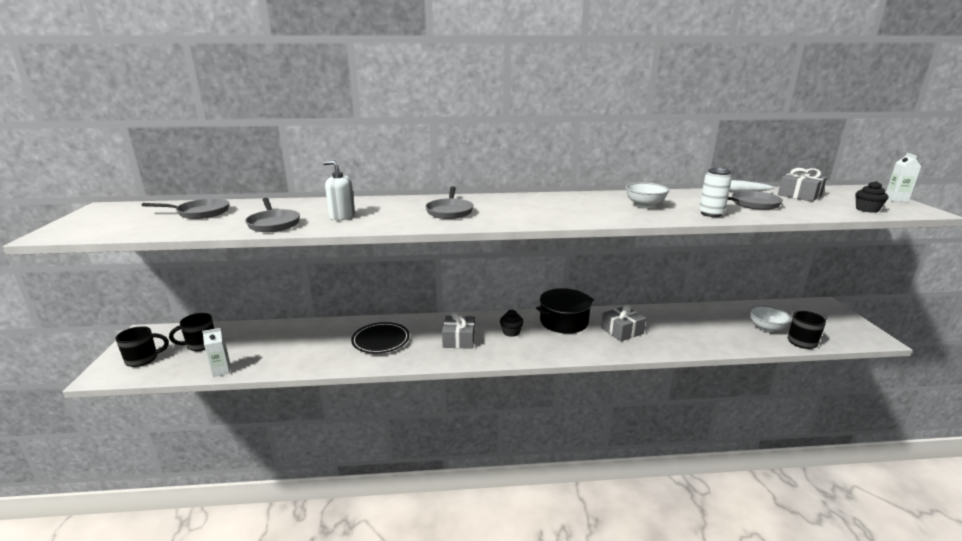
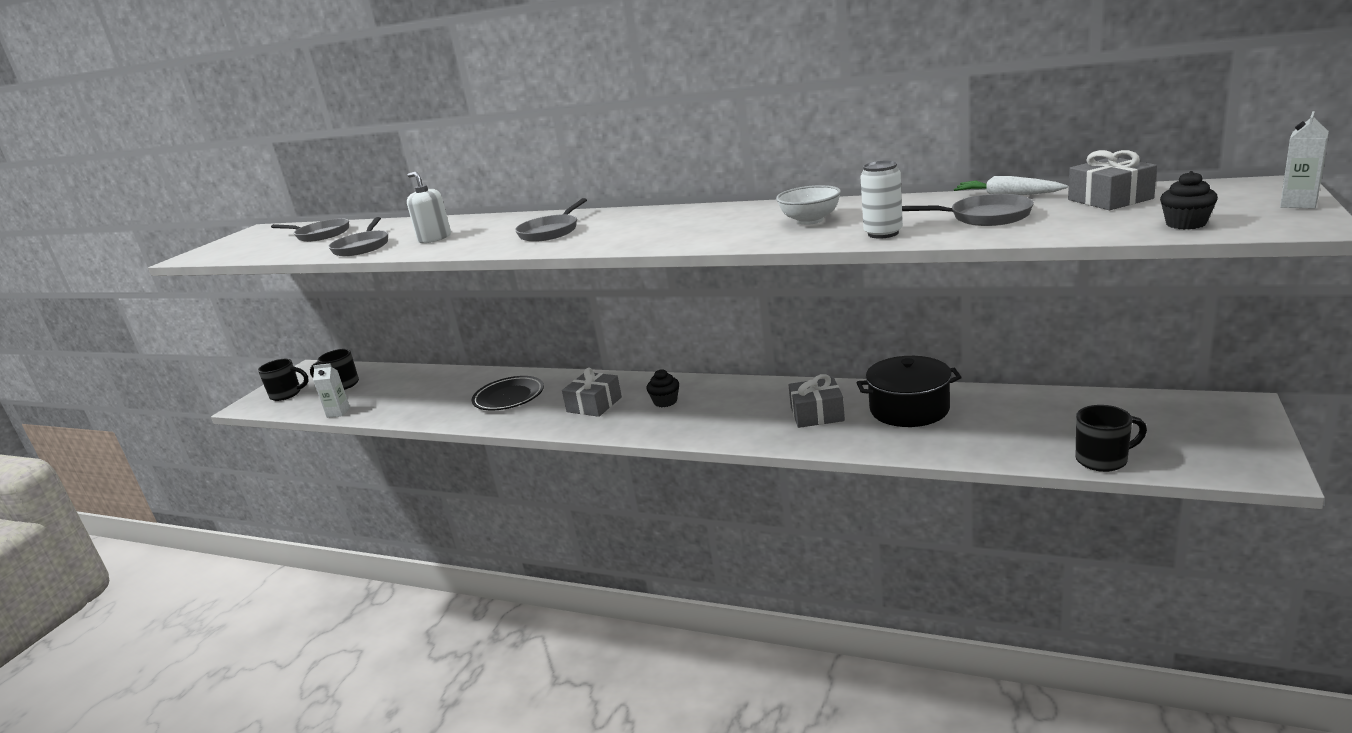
camera: 30 degrees right, 0 degrees up
(564, 321) = (748, 394): black pot -> black pot (909, 409)
(766, 328) = (1063, 432): white bowl -> none

